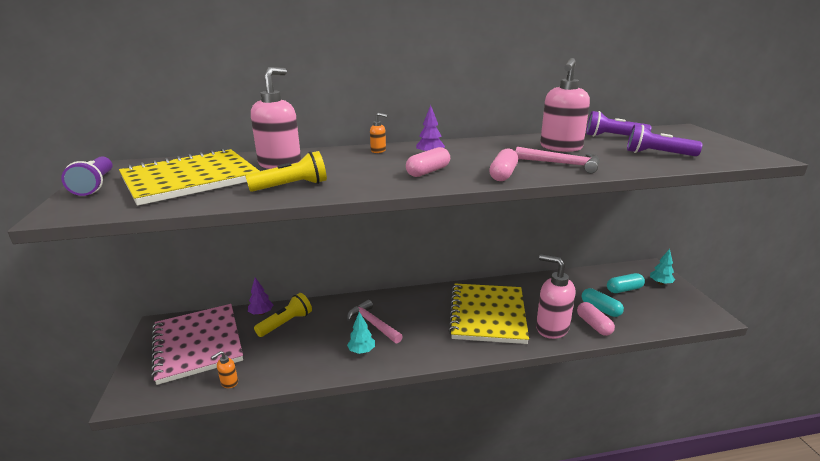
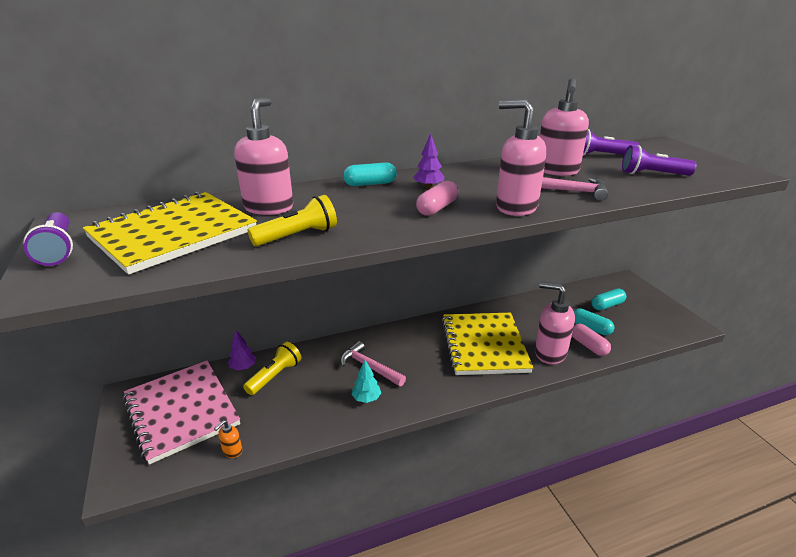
camera: 10 degrees left, 5 degrees up
(378, 151) = (370, 184): orange soap dispenser -> turquoise capsule
(503, 174) = (515, 207): pink capsule -> pink soap dispenser
(660, 283) = (638, 296): turquoise tree -> none

